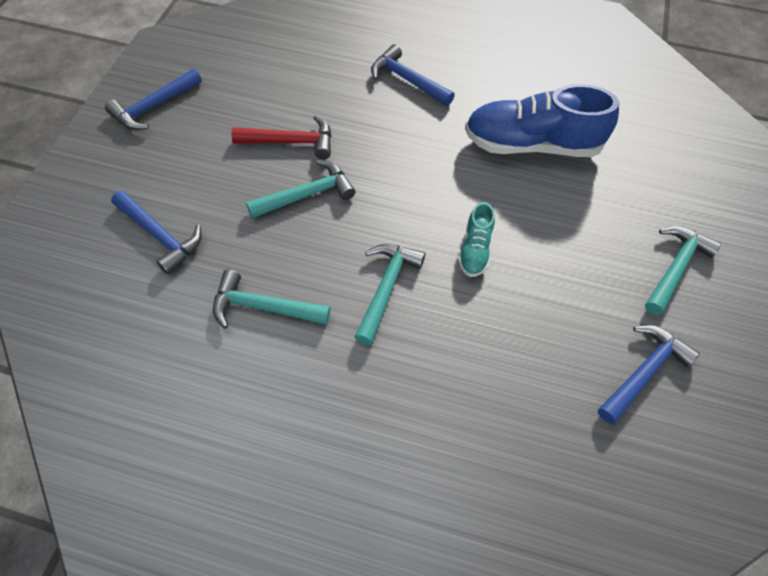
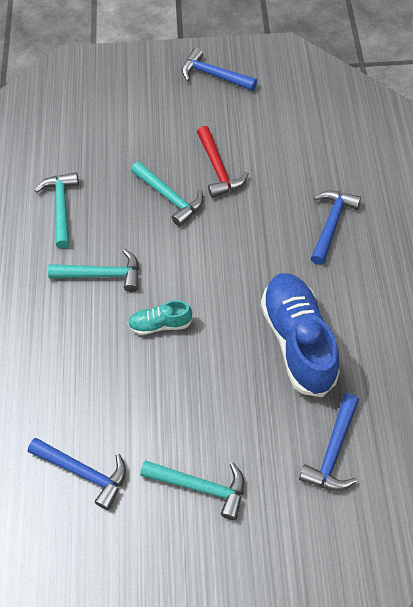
camera: 75 degrees right, 0 degrees up
(160, 236) = (98, 129): blue hammer -> blue hammer (333, 451)

